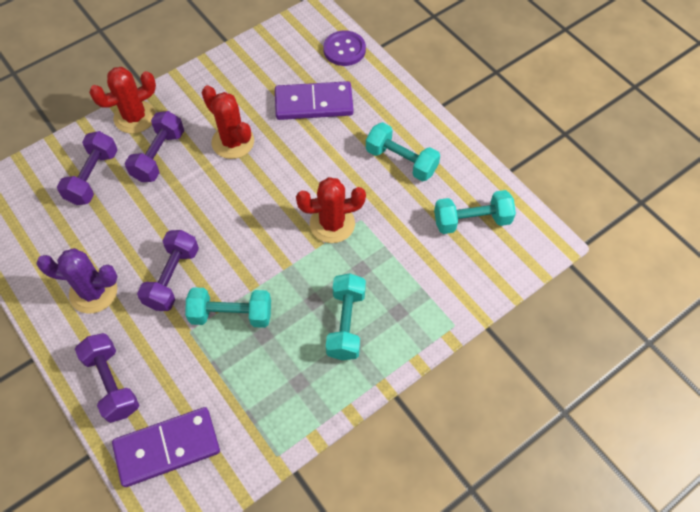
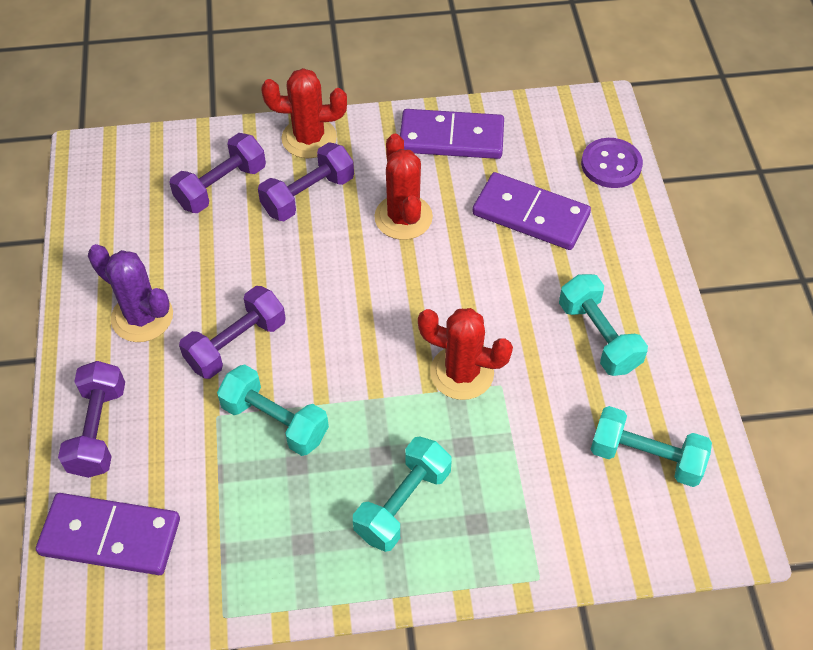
camera: 30 degrees right, 5 degrees down
(232, 75) = (451, 138): none -> purple domino

